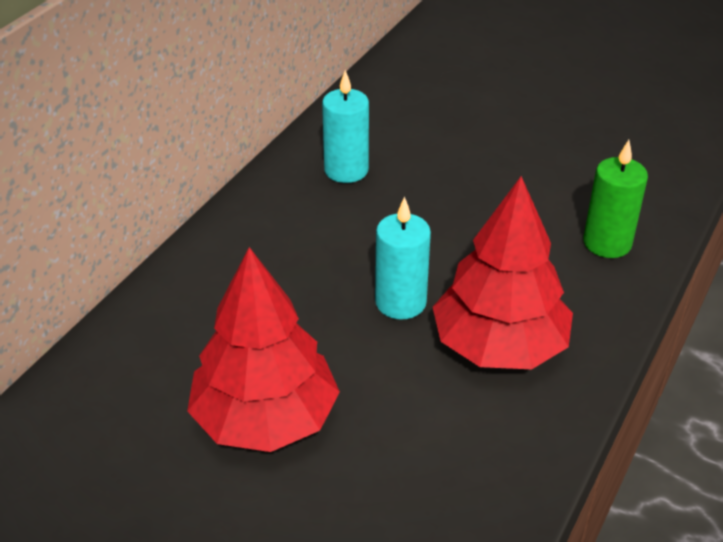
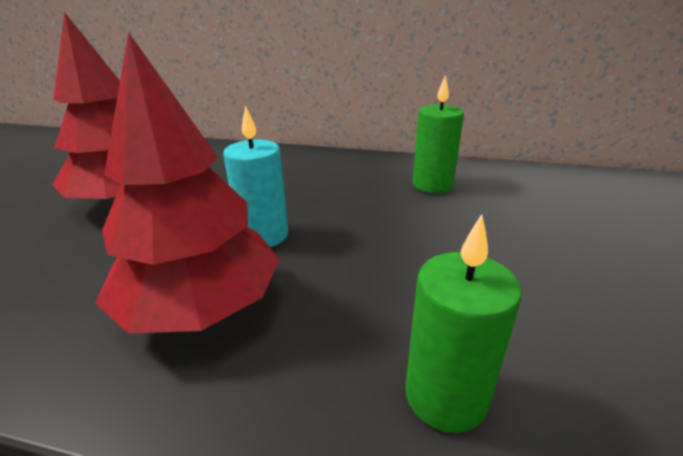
camera: 75 degrees right, 10 degrees down
(346, 170) = (432, 185): turquoise candle -> green candle

